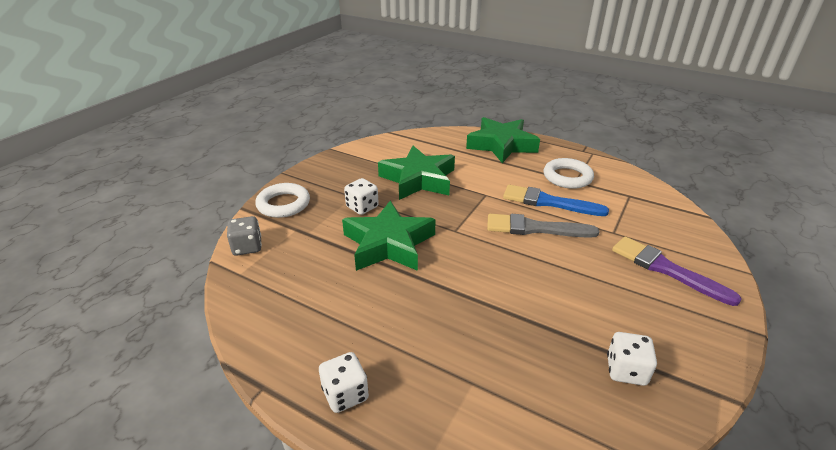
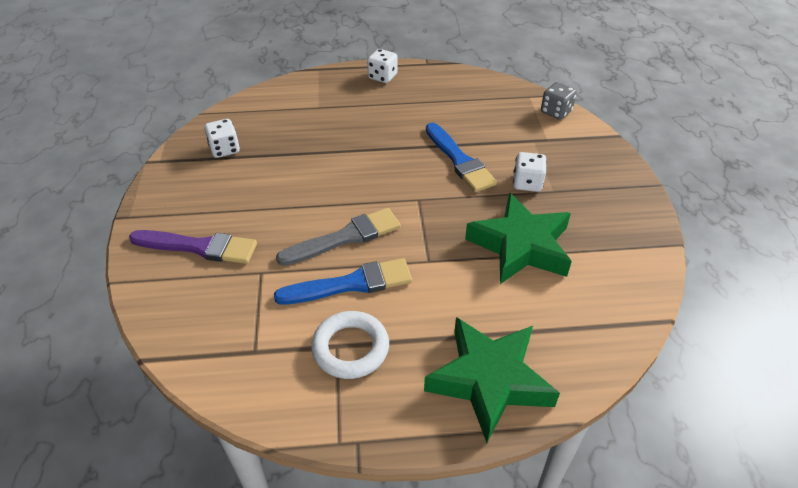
camera: 145 degrees right, 10 degrees up
(283, 204) = (595, 153): white ring -> none
(388, 244) = (459, 160): green star -> blue brush

